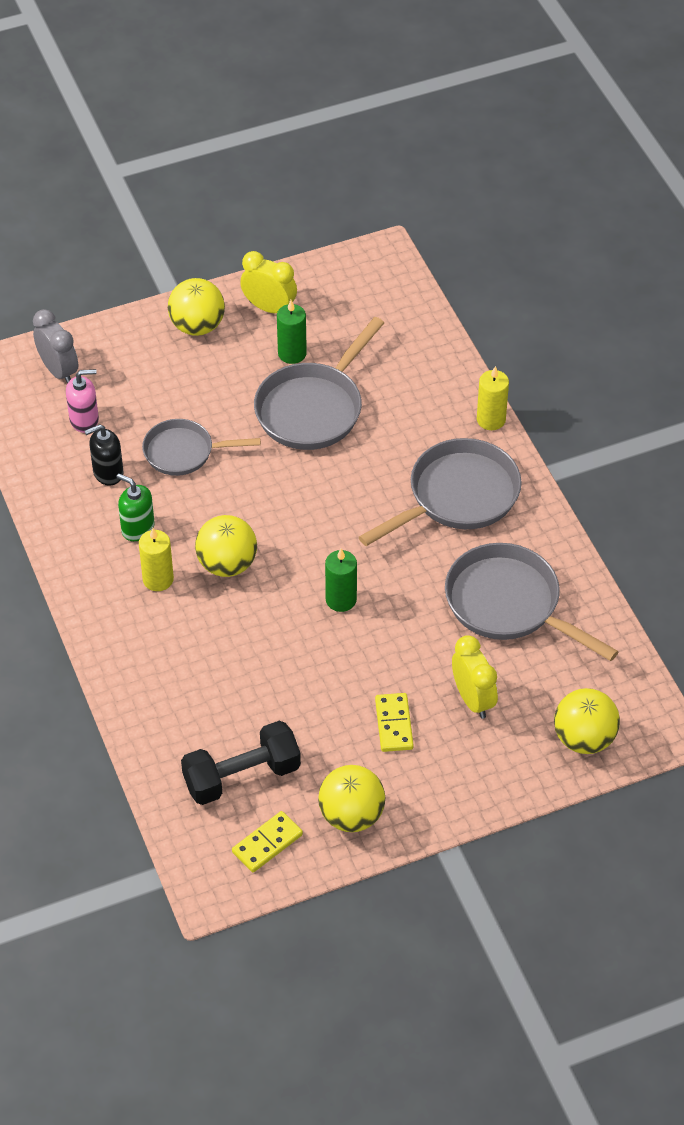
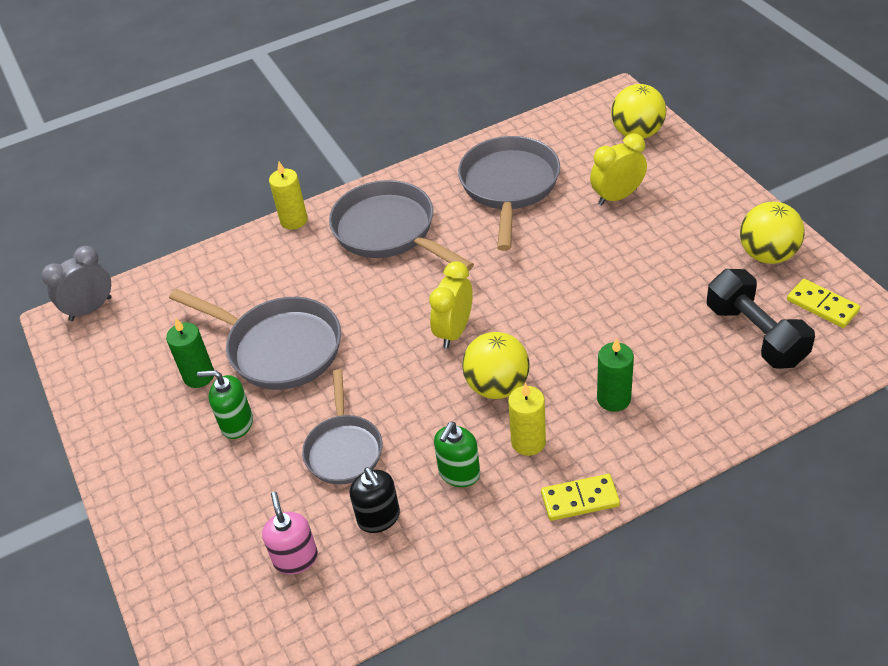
camera: 90 degrees left, 5 degrees down
(59, 371) = (212, 604): grey clock -> grey clock (90, 309)
(197, 326) = (148, 468): yellow ball -> none
(230, 381) = (237, 424): none -> green soap dispenser
(269, 308) = (128, 406): yellow clock -> yellow clock (454, 331)
(341, 600) = (526, 293): green candle -> green candle (613, 399)
(394, 724) = (659, 240): yellow domino -> yellow domino (580, 499)
(509, 604) = (509, 187): grey pan -> grey pan turned 150 degrees clockwise

